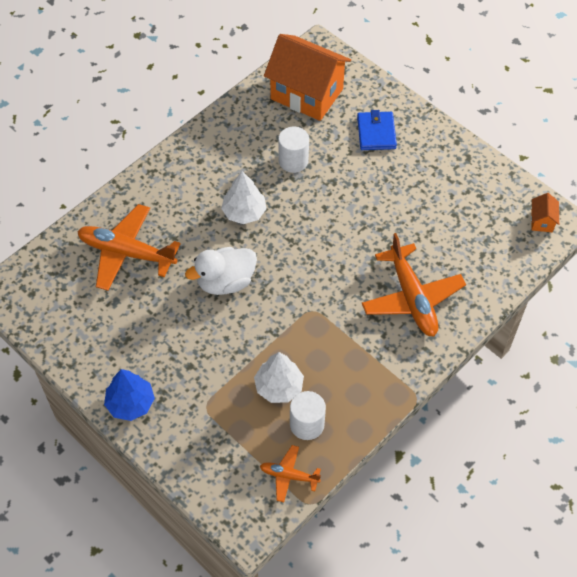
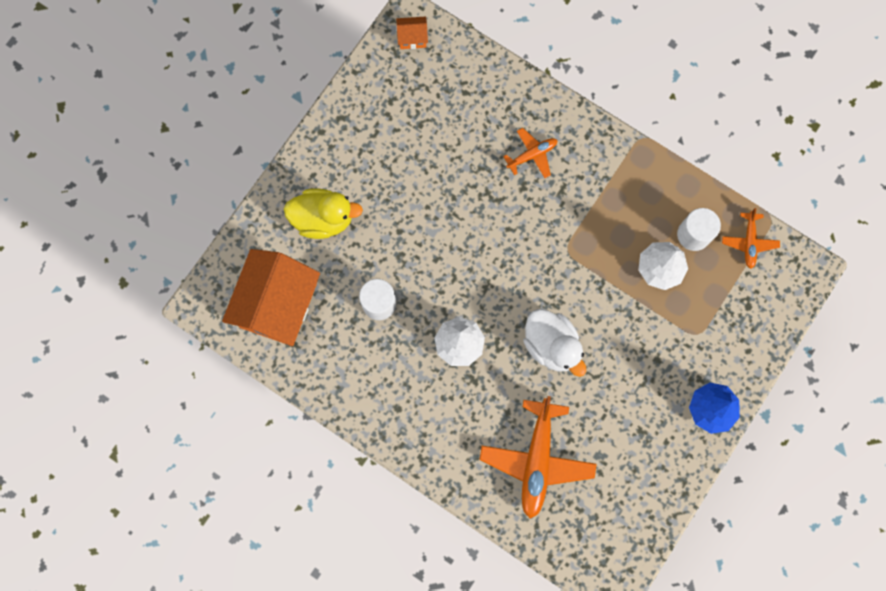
camera: 100 degrees left, 20 degrees up
(376, 133) = (323, 219): blue wallet -> yellow duck
(412, 298) = (532, 155): orange plane -> orange plane, size x0.52

